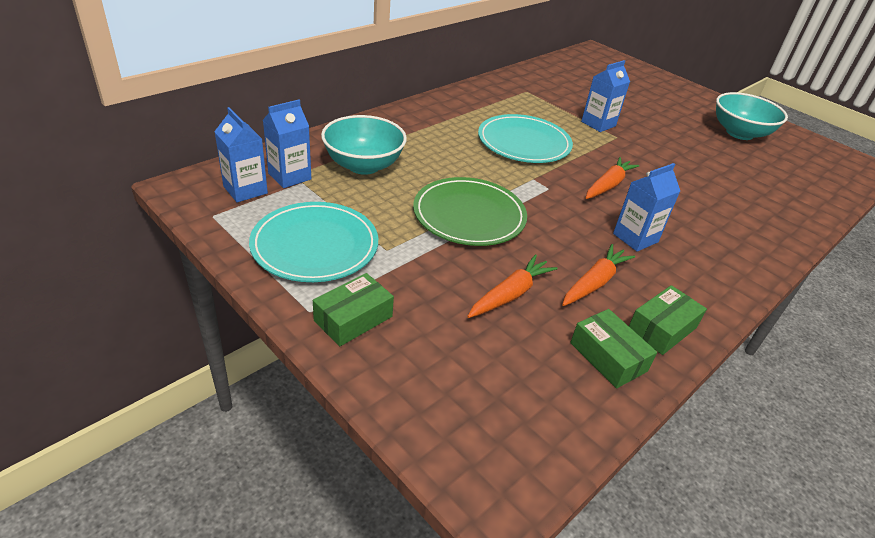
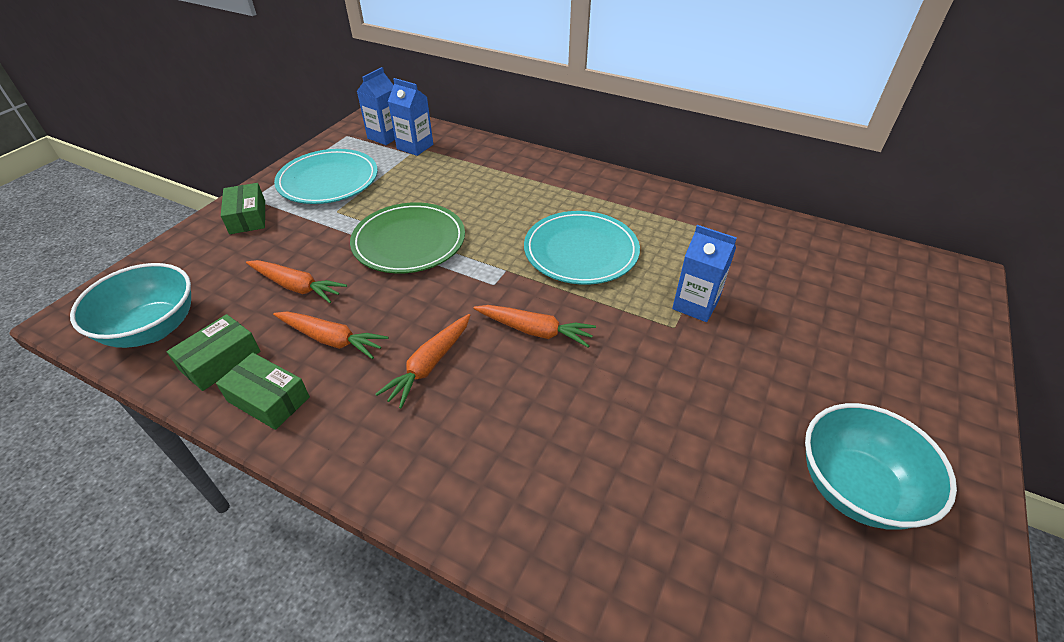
camera: 75 degrees right, 5 degrees up
(353, 318) = (247, 217): green box -> green box turned 45 degrees clockwise
(363, 165) = (456, 172): turquoise bowl -> turquoise bowl (152, 328)
(635, 238) = (429, 365): blue carton -> orange carrot

